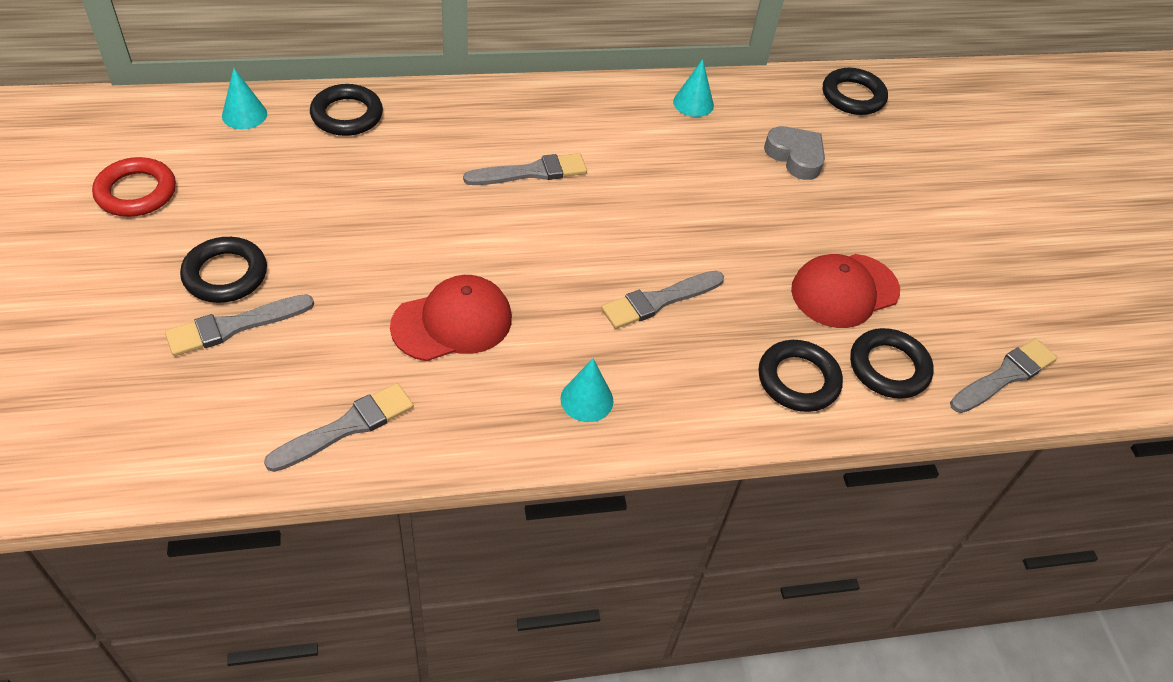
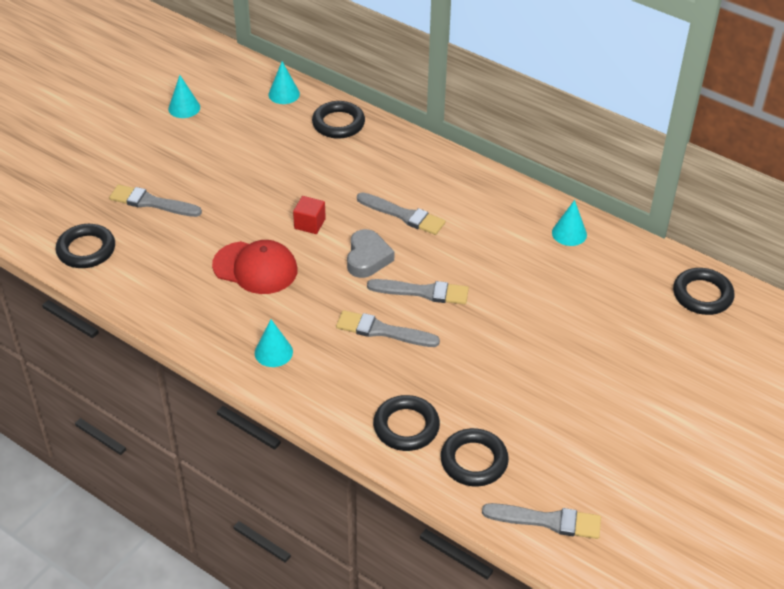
camera: 50 degrees right, 5 degrees down
(136, 192) = (184, 108): red ring -> turquoise cone
(225, 274) = (177, 174): black ring -> black ring (86, 250)
(346, 427) = (144, 283): grey brush -> grey brush (422, 292)
(450, 238) = (309, 224): none -> red cube
(795, 157) = (595, 307): grey heart -> grey heart (367, 258)
(844, 291) = (509, 402): red cap -> none

